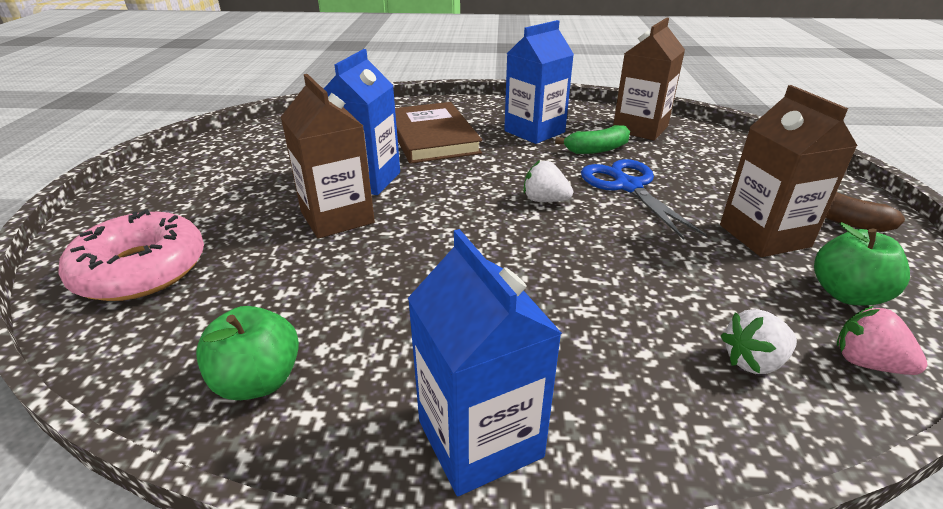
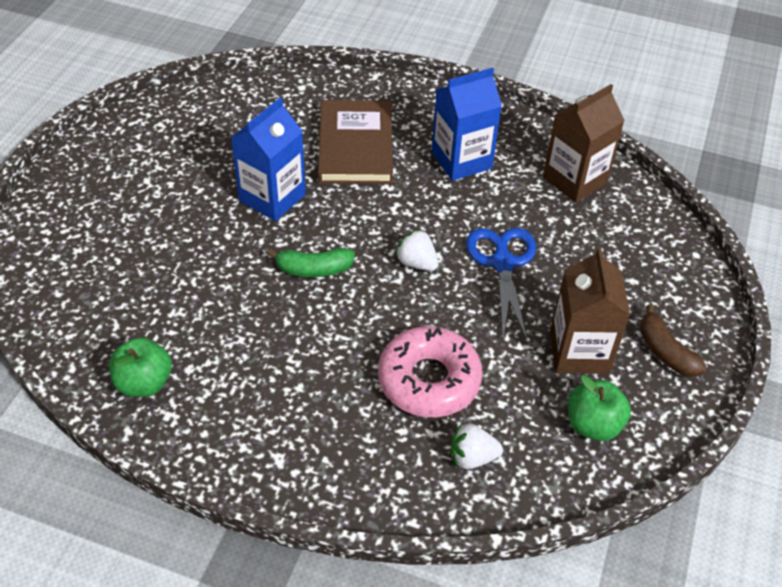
camera: 15 degrees right, 15 degrees up
(141, 269) = (79, 263): pink donut -> pink donut (429, 380)
(337, 217) = (234, 241): brown carton -> none
(480, 438) = (264, 458): blue carton -> none
(596, 149) = (507, 203): green banana -> green banana (314, 269)
(867, 363) = (551, 480): pink strawberry -> none

